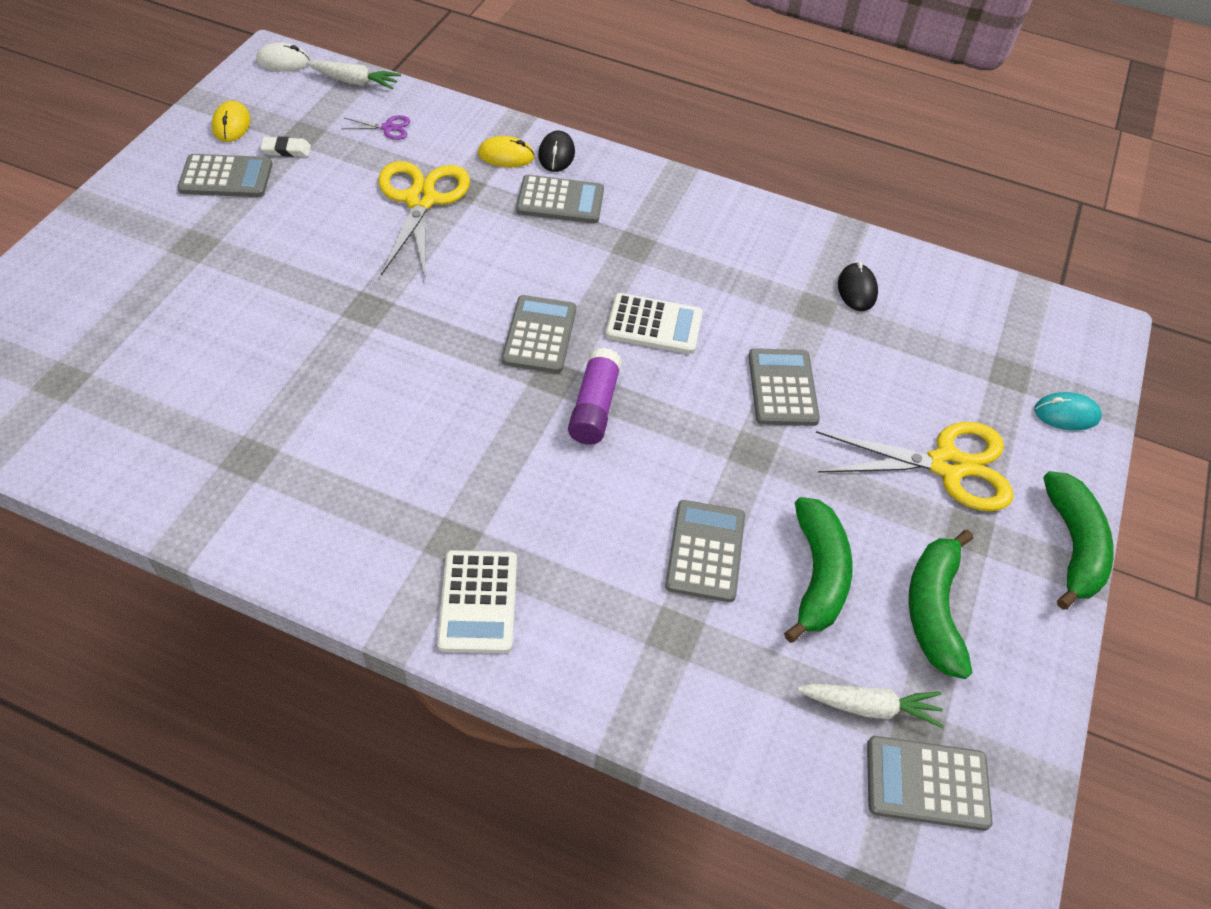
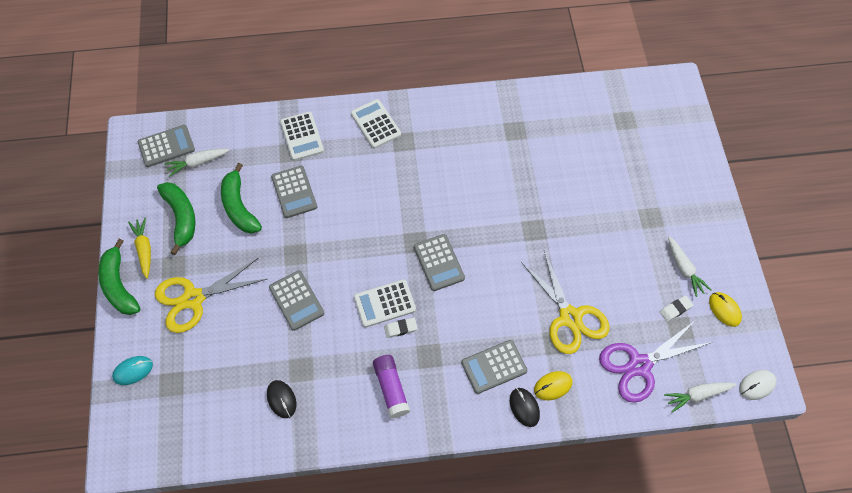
camera: 155 degrees right, 10 degrees up
(226, 177) = (684, 269): grey calculator -> white carrot
(388, 128) = (639, 365): purple scissors -> purple scissors, size x2.33
(594, 407) = (385, 236): purple glue stick -> purple glue stick (391, 388)
(635, 653) = (302, 136): none -> white calculator
(651, 288) = (400, 328): none -> white eraser
(1017, 585) = (144, 249): none -> yellow carrot

